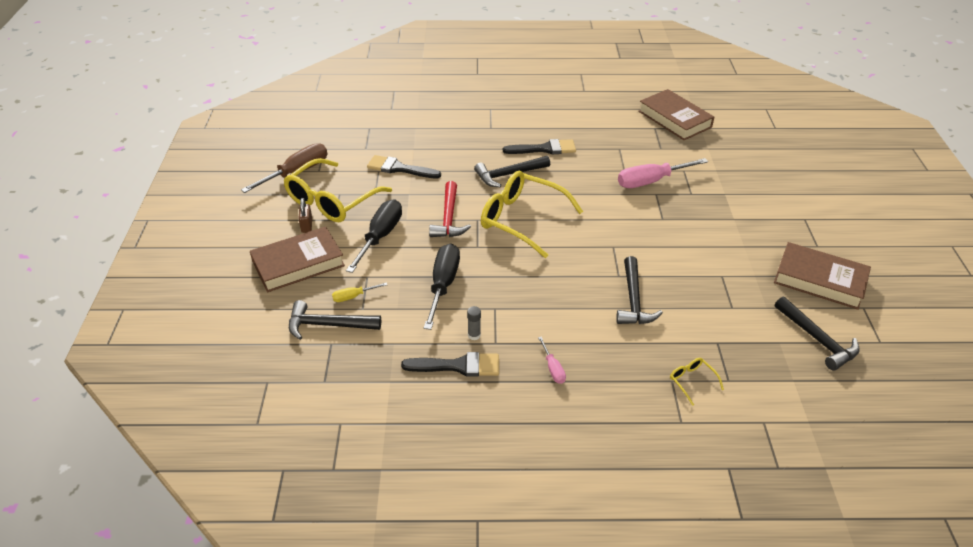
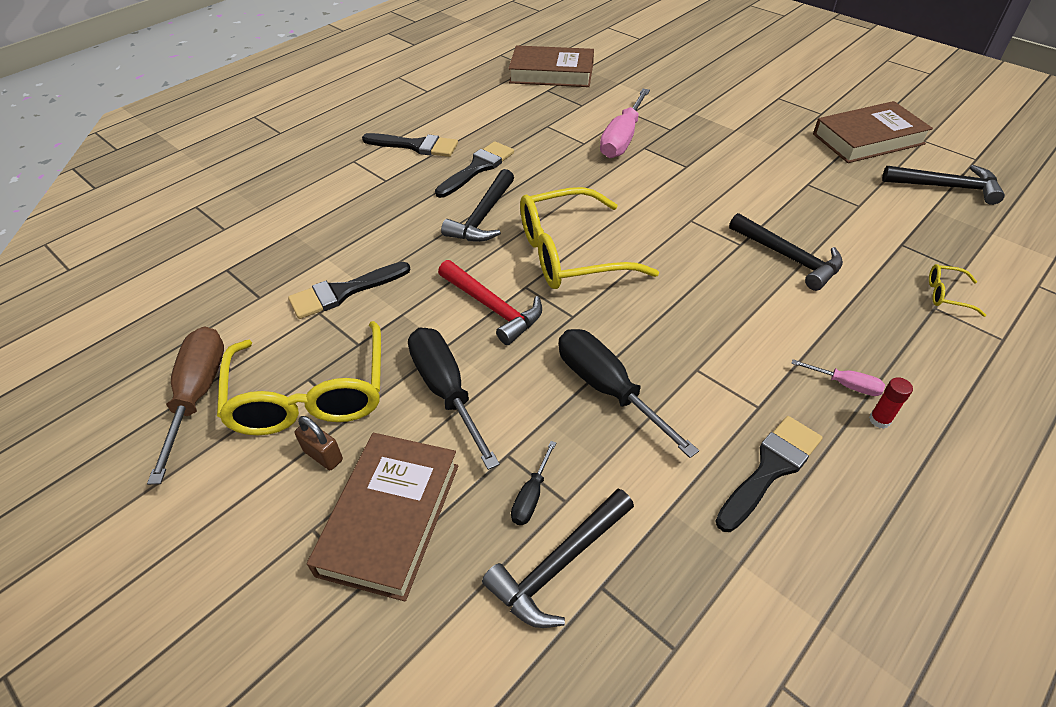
camera: 45 degrees left, 5 degrees up
(353, 296) = (531, 496): yellow screwdriver -> black screwdriver
(474, 335) = (727, 418): grey glue stick -> none
(531, 118) = (416, 146): none -> black brush
(541, 393) = (879, 420): none -> red glue stick

